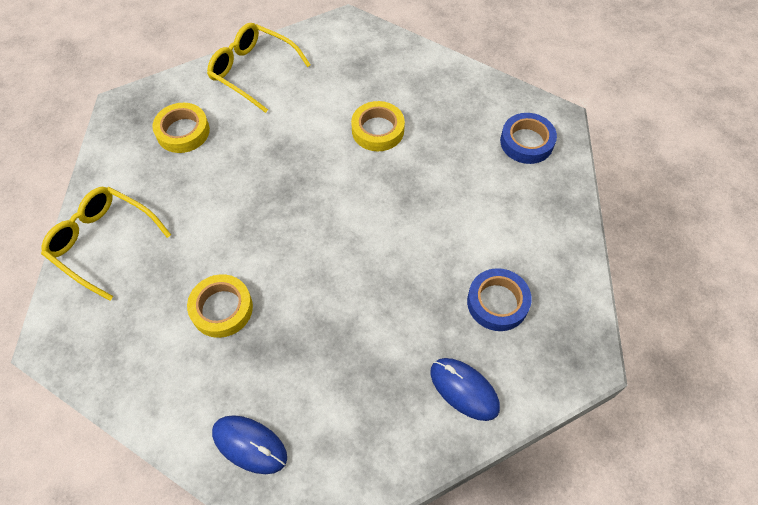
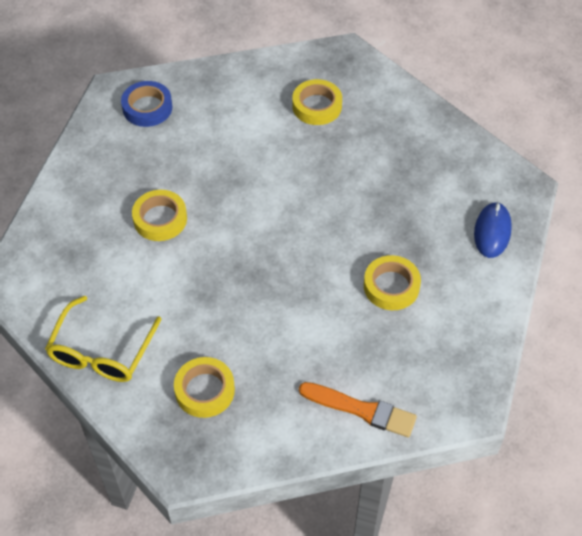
camera: 105 degrees left, 5 degrees down
(103, 242) = (361, 410): yellow glasses -> orange brush
(464, 389) = (395, 115): blue mouse -> none
(497, 302) = (317, 106): blue tape -> yellow tape

